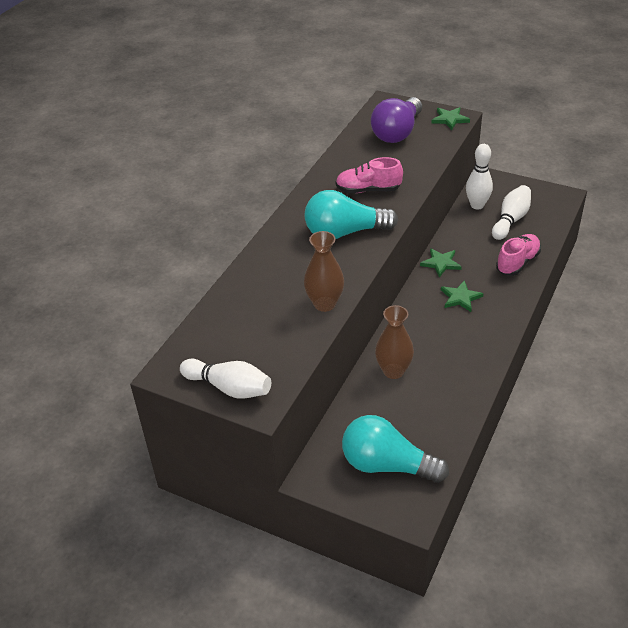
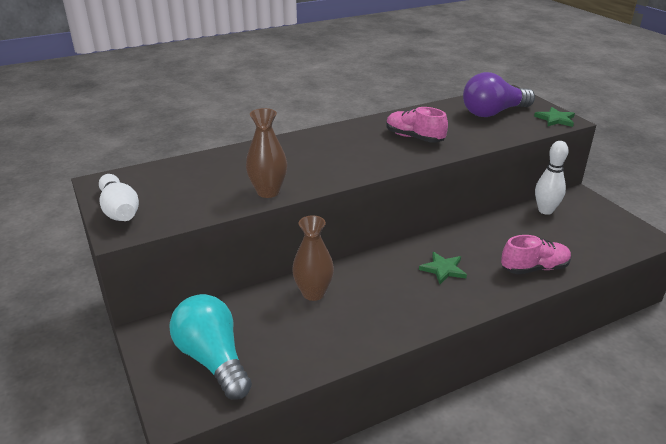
camera: 35 degrees right, 10 degrees down
(345, 232) = (354, 156): turquoise light bulb -> none
(441, 263) = (457, 237): green star -> none
(511, 220) = (567, 234): white bowling pin -> none

